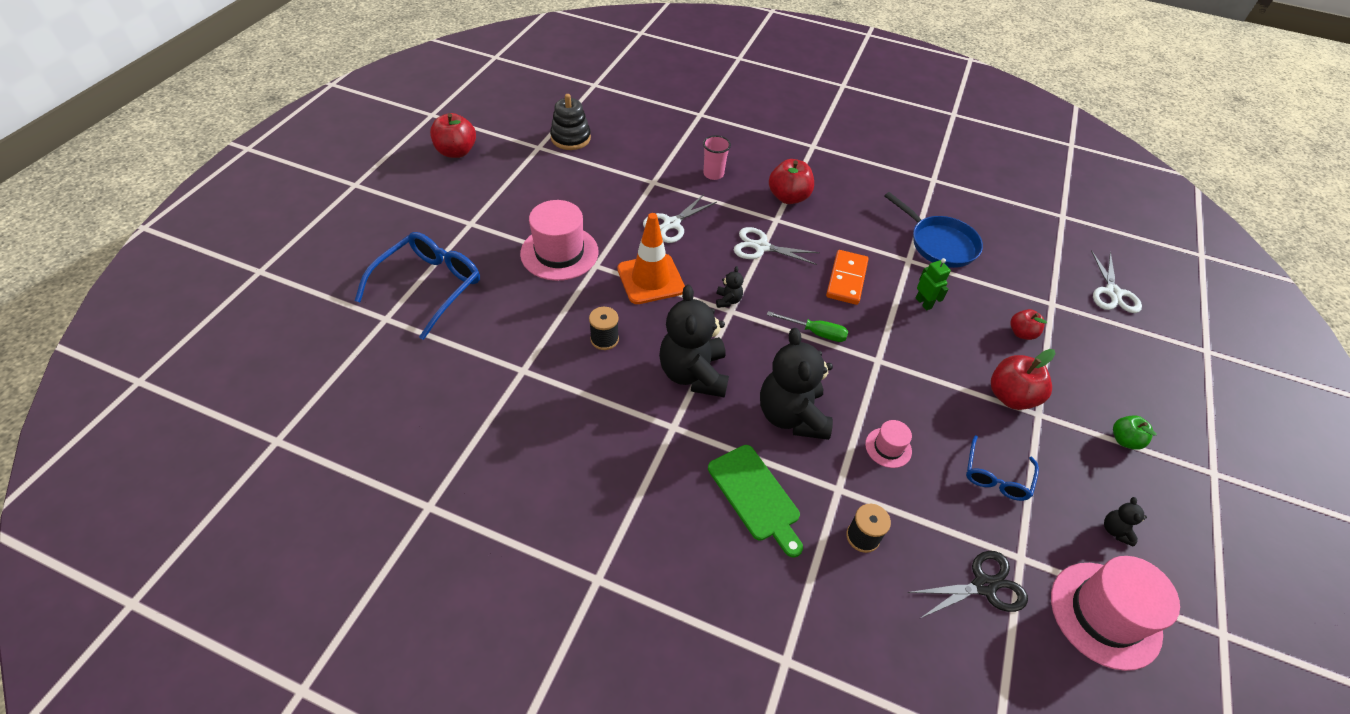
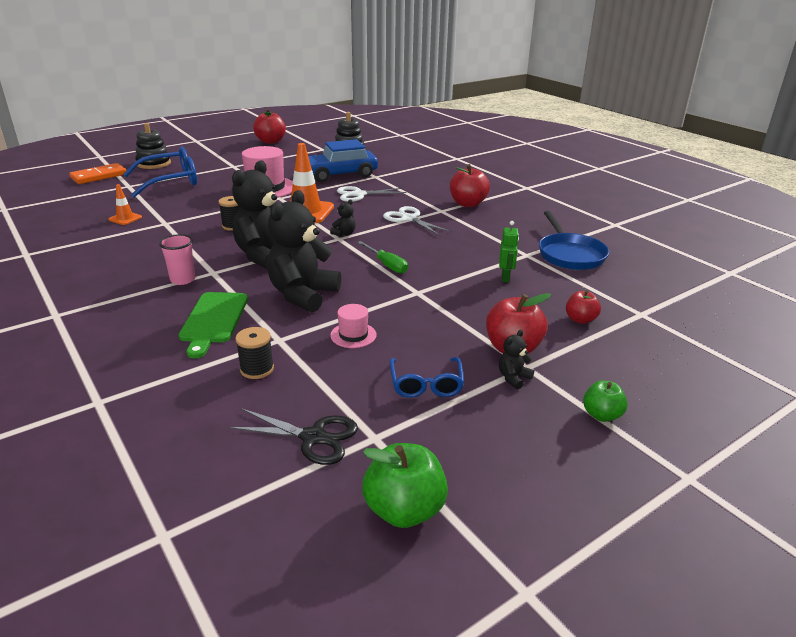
camera: 35 degrees right, 20 degrees down
(359, 258) = (154, 163): none -> black stacking toy
(464, 383) = (125, 218): none -> orange traffic cone
(612, 193) = (339, 175): none -> blue car
(713, 174) = (425, 182): pink cup -> pink cup (183, 280)
(846, 279) = (454, 249): orange domino -> orange domino (99, 176)
(996, 476) = (426, 384): blue glasses -> blue glasses turned 60 degrees counterclockwise
(1105, 614) = (404, 510): pink hat -> green apple
(1112, 293) = (725, 327): white scissors -> none
(1115, 530) = (501, 464): black teddy bear -> black teddy bear (513, 378)

